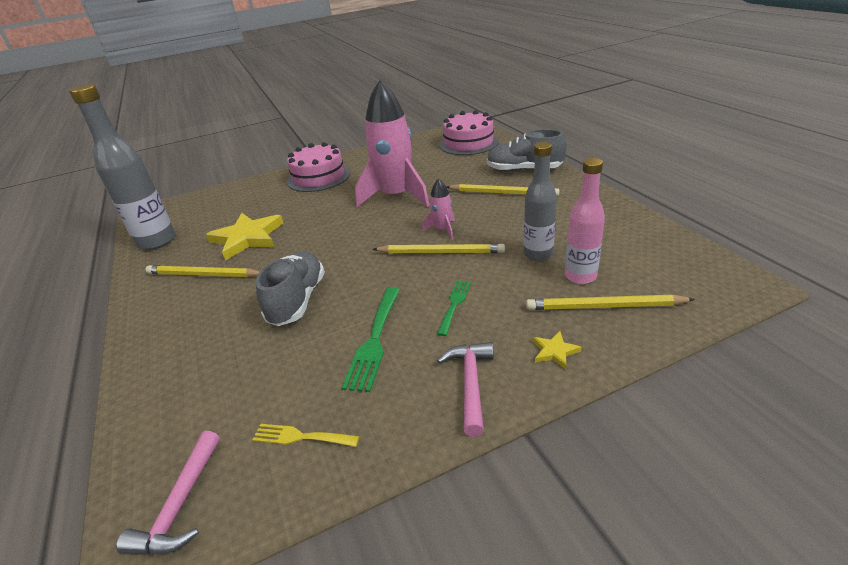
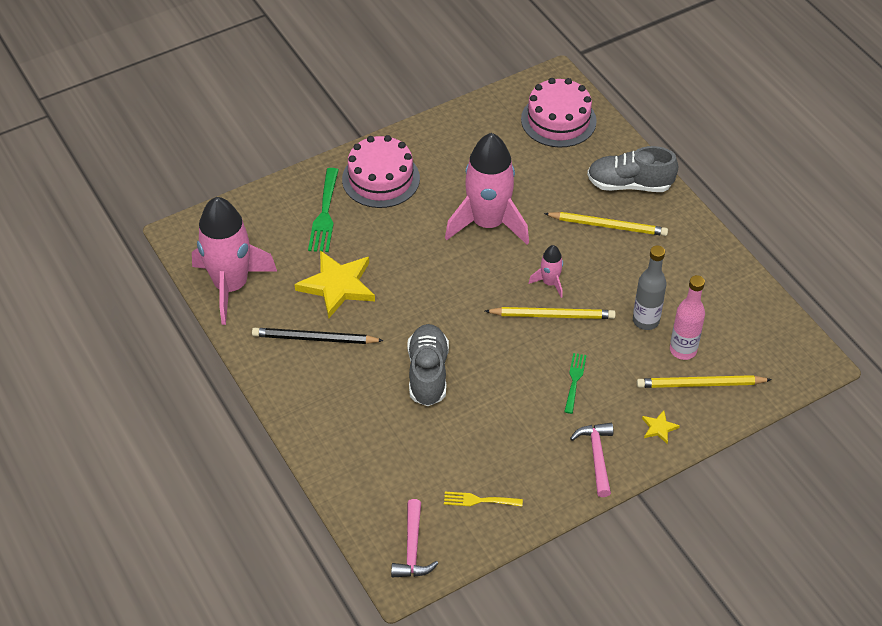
camera: 10 degrees left, 15 degrees up
(157, 241) = (231, 286): grey bottle -> pink rocket
(203, 275) = (314, 339): yellow pencil -> black pencil
(374, 341) = (512, 418): green fork -> green fork (325, 214)

